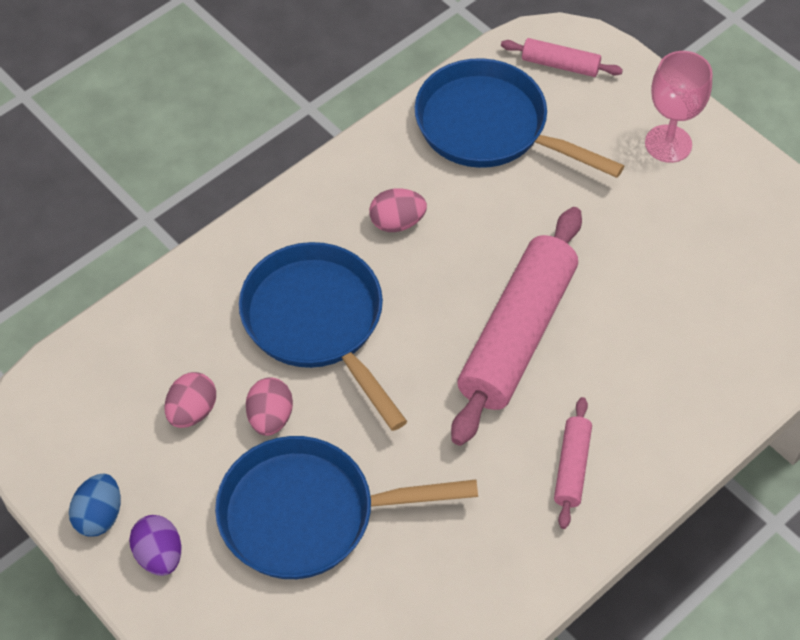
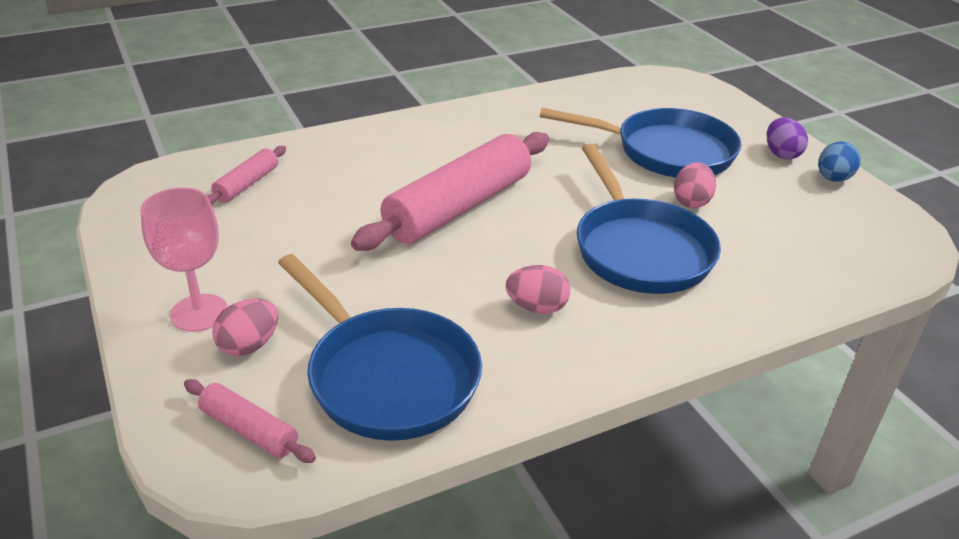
camera: 165 degrees left, 20 degrees down
(192, 411) = (761, 217): pink egg -> pink egg (249, 345)
(571, 467) = (459, 137): pink rolling pin -> pink rolling pin (247, 184)

